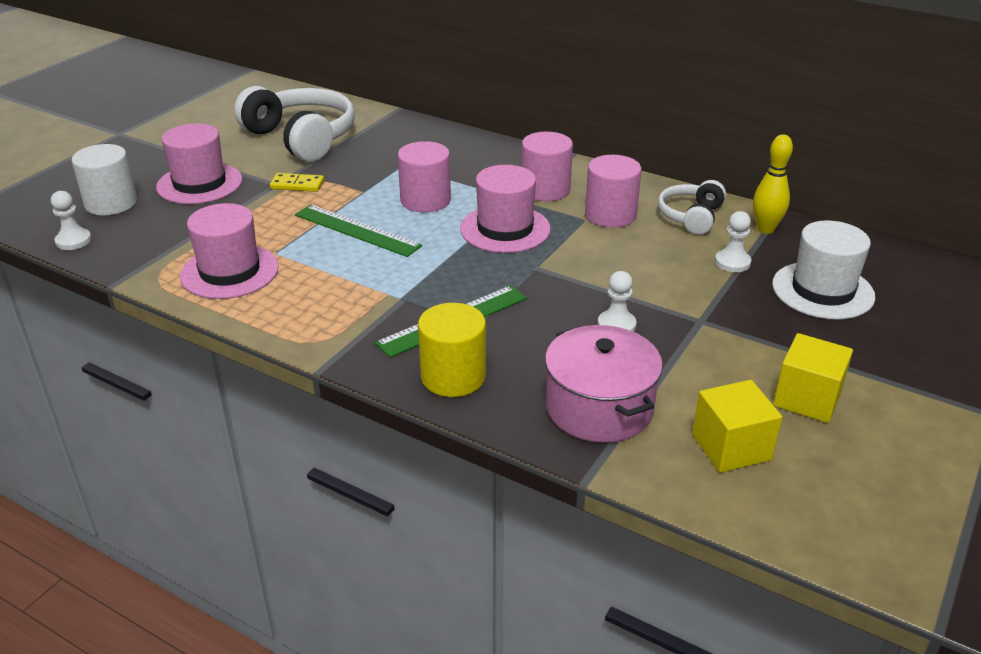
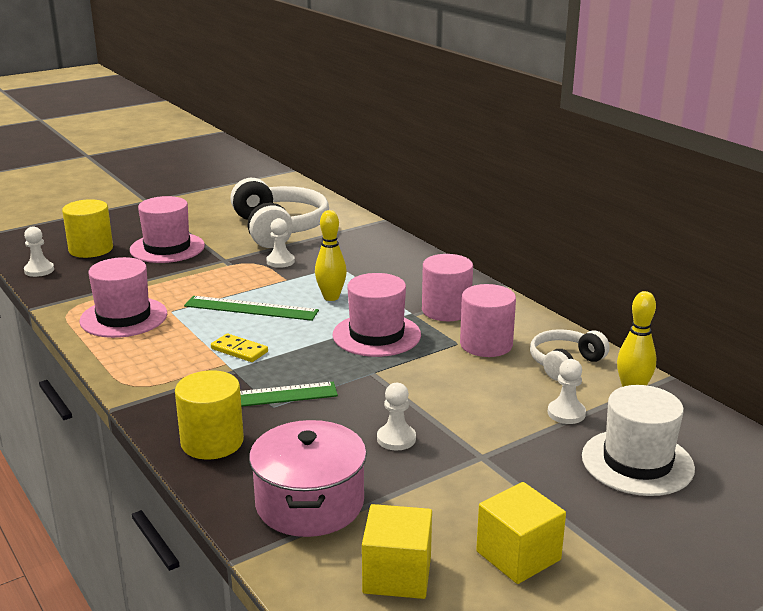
camera: 25 degrees right, 10 degrees down
(111, 203) = (91, 249): white cylinder -> yellow cylinder
(297, 185) = (239, 264): yellow domino -> yellow domino (239, 350)
(338, 173) = (280, 261): none -> white pawn
(357, 230) = (251, 308): green ruler -> green ruler turned 45 degrees counterclockwise
(425, 200) = (331, 297): pink cylinder -> yellow bowling pin

